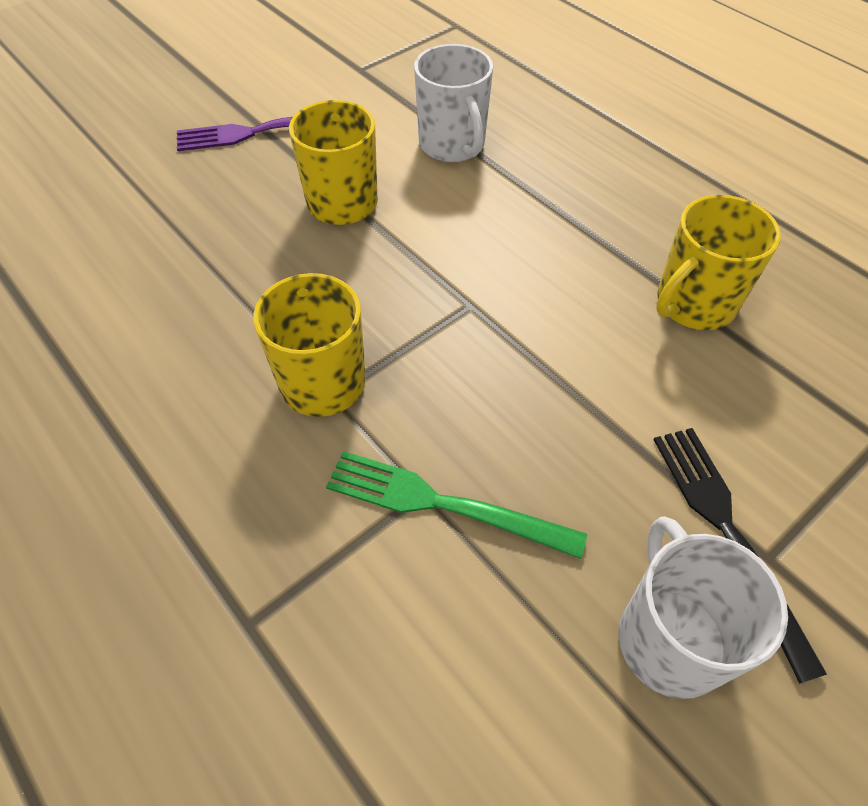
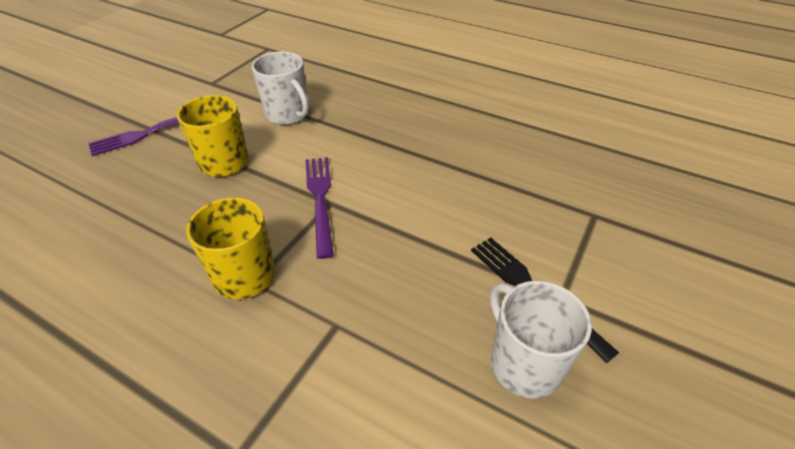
camera: 20 degrees left, 10 degrees down
(444, 504) = (354, 328): green fork -> none
(457, 297) = (320, 200): none -> purple fork
(694, 304) = (465, 169): yellow mug -> none

